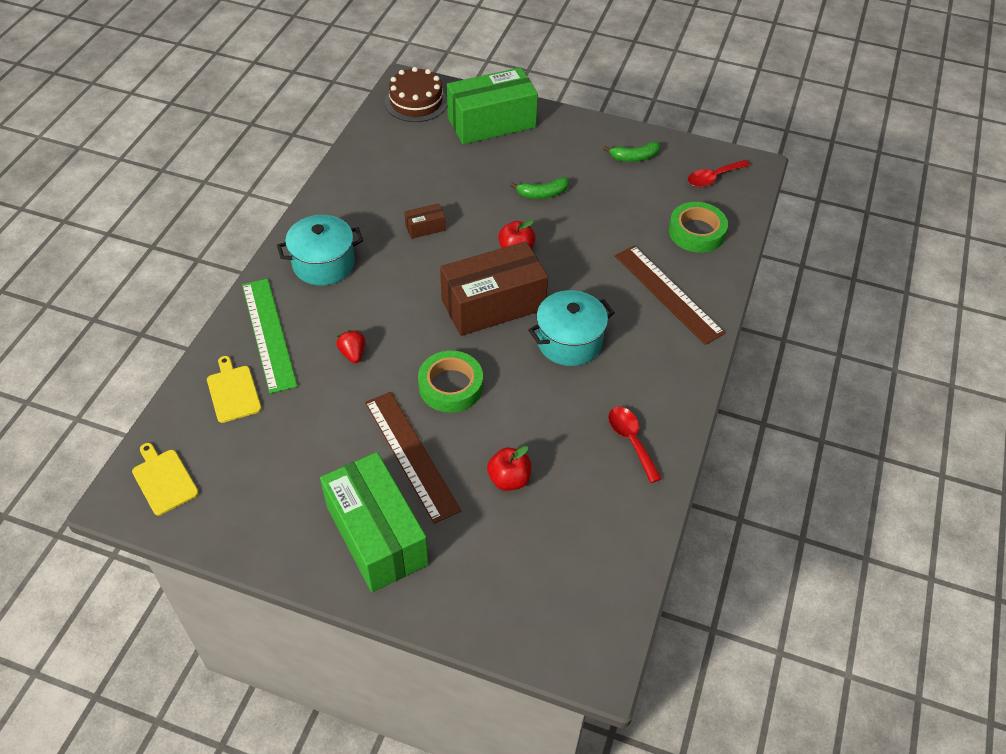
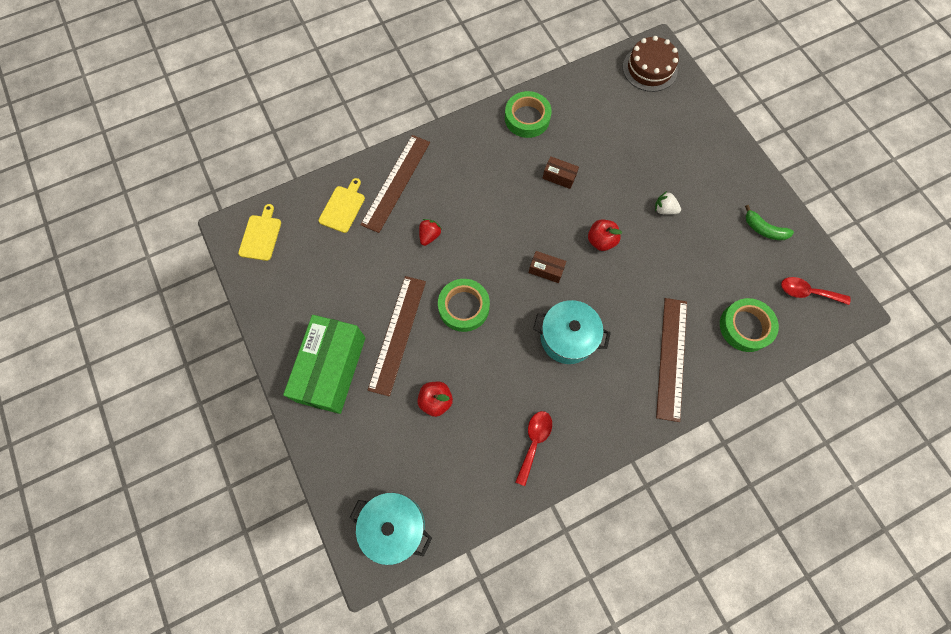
camera: 45 degrees right, 20 degrees up
(269, 334) = (396, 183): green ruler -> brown ruler
(323, 264) = (472, 156): turquoise pot -> turquoise pot (394, 526)
(345, 202) = (527, 118): none -> green tape
(491, 122) = (686, 123): green box -> none
(493, 305) = (546, 270): brown box -> brown box, size x0.42
(542, 194) = (664, 209): green banana -> white strawberry

